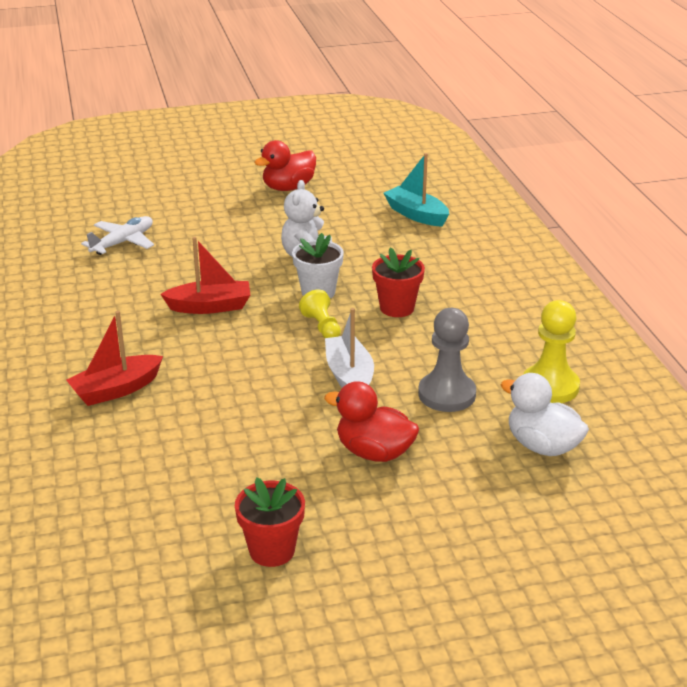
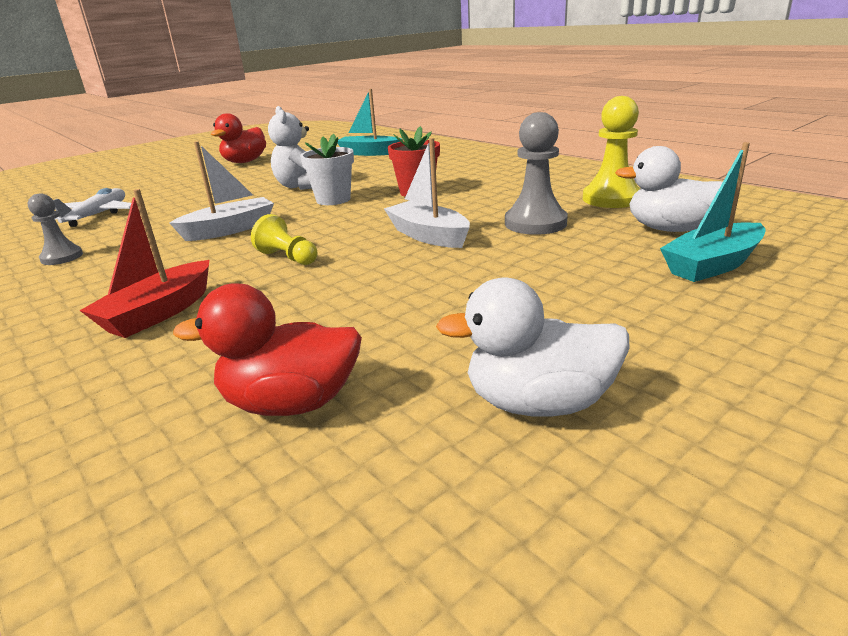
camera: 25 degrees left, 5 degrees down
(78, 297) = (62, 257): none -> grey pawn
(210, 306) = (230, 230): red boat -> white boat
(272, 550) = (538, 403): red flower pot -> white duck
(322, 327) = (361, 216): yellow pawn -> yellow pawn (288, 257)
(374, 452) = (528, 276): red duck -> red duck (291, 403)
(515, 496) = (712, 265): none -> turquoise boat

